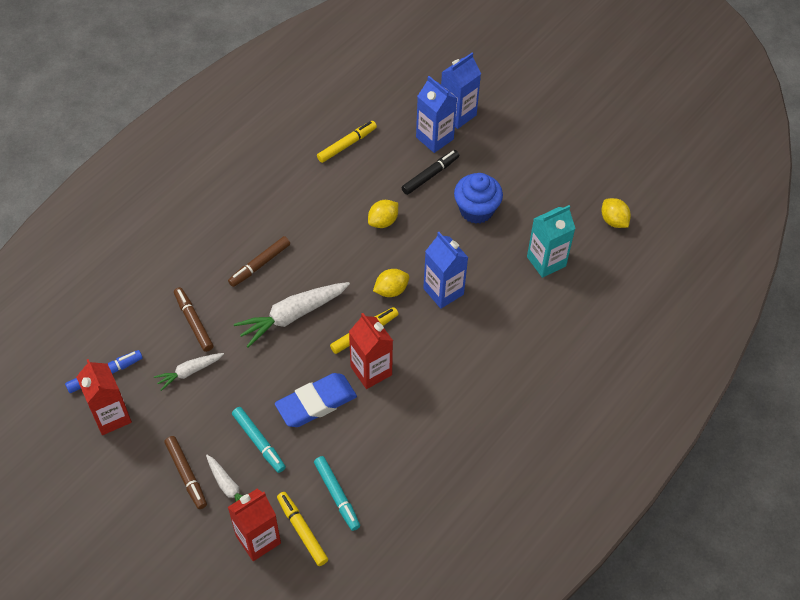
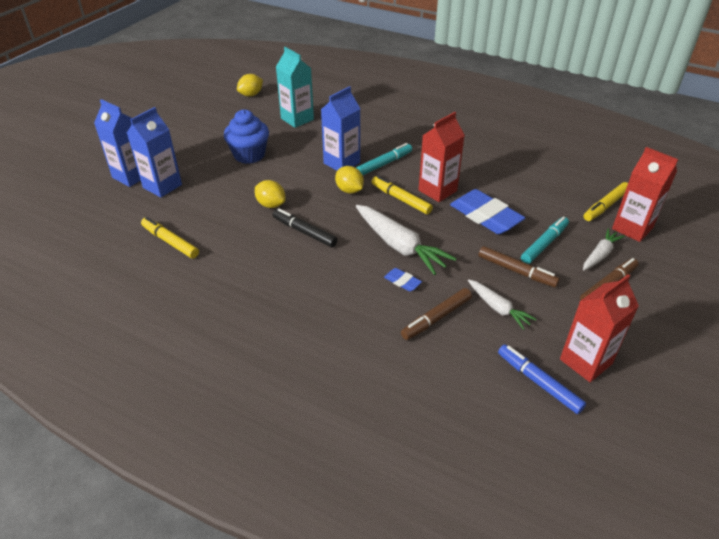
camera: 100 degrees left, 15 degrees down
(244, 307) = (402, 282): none -> blue eraser
(259, 264) = (345, 280): brown marker -> brown marker (516, 271)
(337, 495) = (562, 192): turquoise marker -> turquoise marker (384, 164)
(430, 175) = (210, 183): black marker -> black marker (304, 232)

